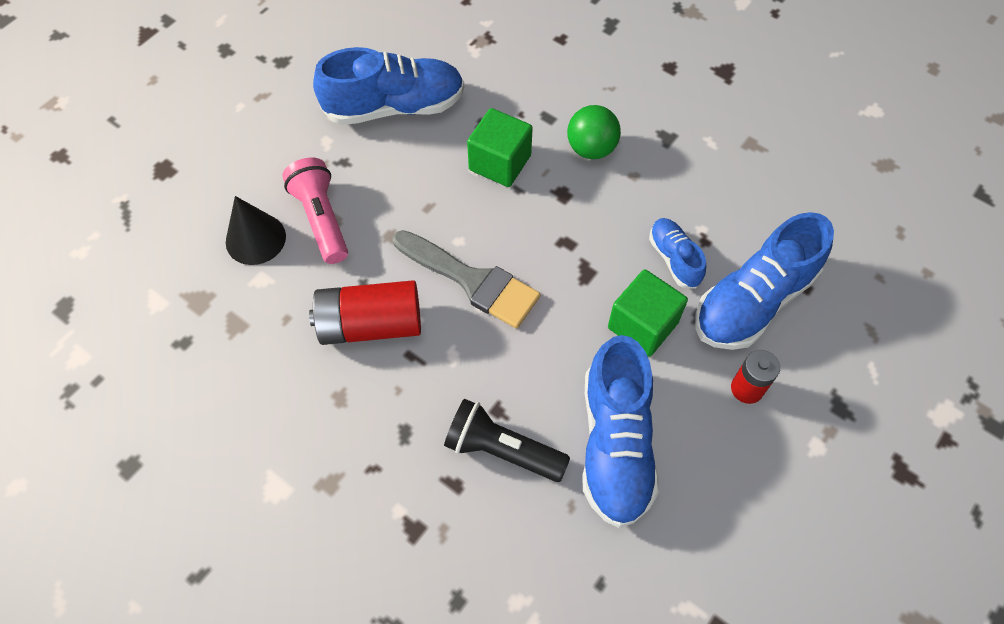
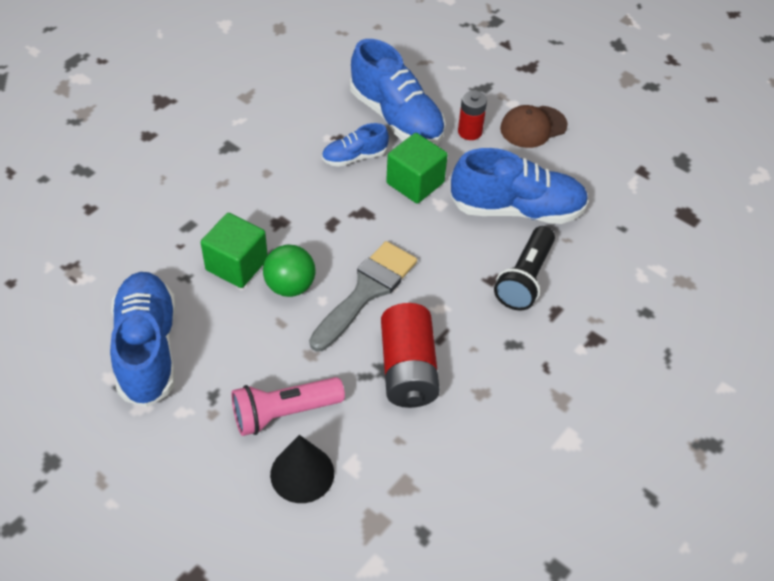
camera: 90 degrees left, 10 degrees down
(591, 148) = (232, 198): green ball -> green ball (290, 286)
(775, 472) = (533, 127): none -> brown cap

